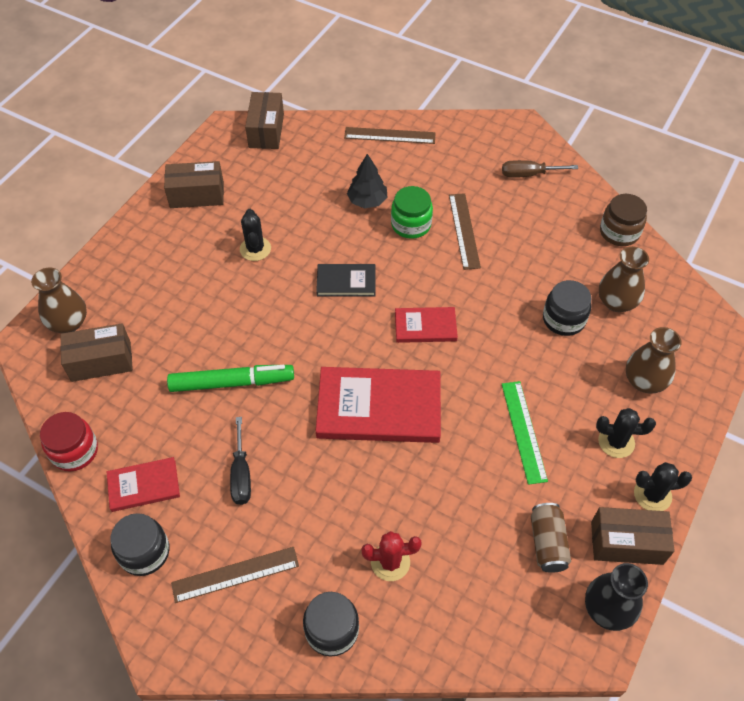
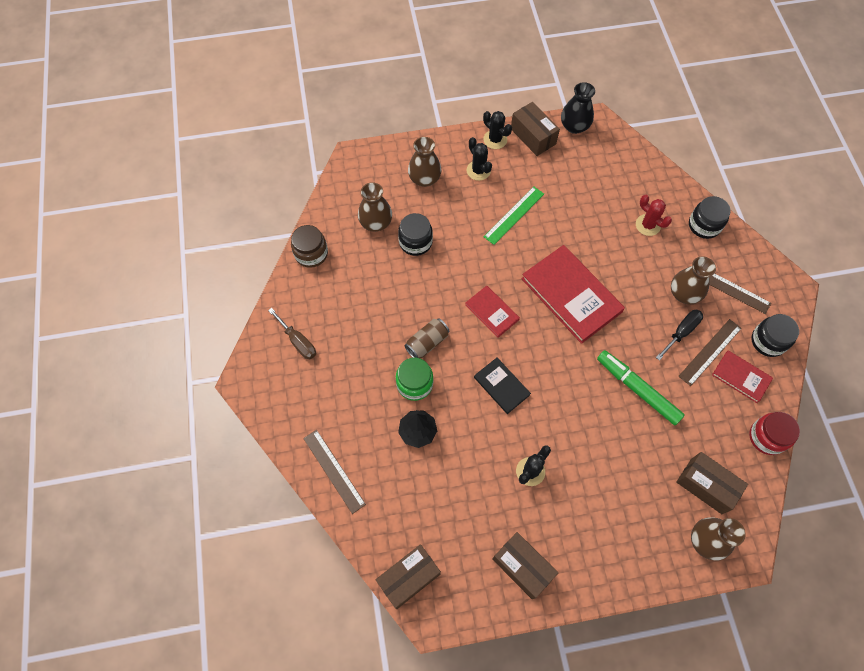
camera: 130 degrees left, 10 degrees up
(276, 519) = (684, 294): none -> brown vase
(464, 230) = (390, 346): brown ruler -> brown ruler (710, 352)
(547, 543) = (567, 167): brown can -> brown can (427, 343)

